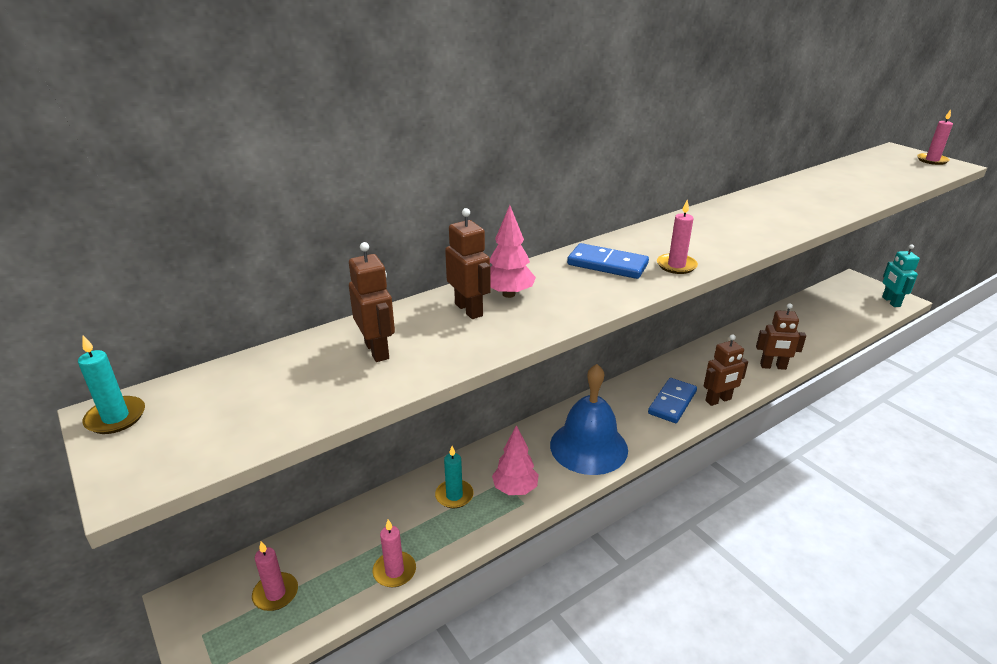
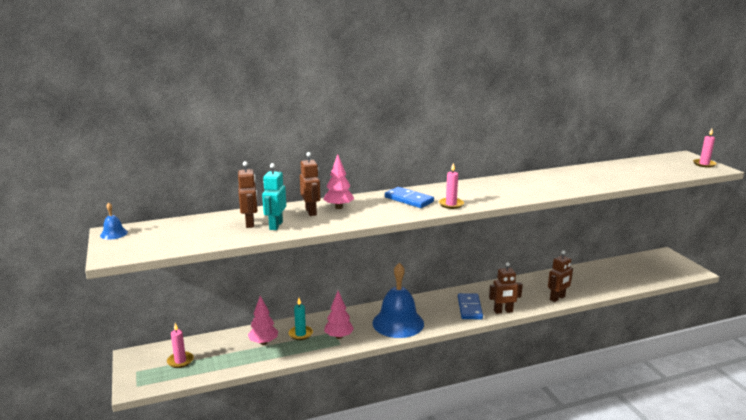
camera: 15 degrees right, 10 degrees down
(116, 418) = (114, 233): turquoise candle -> blue bell
(394, 571) = (248, 362): pink candle -> none
(402, 524) = (263, 342): none -> pink tree
(672, 402) = (470, 308): blue domino -> blue domino turned 45 degrees counterclockwise
(773, 366) = (557, 298): brown robot -> brown robot turned 60 degrees counterclockwise
(890, 302) = (683, 271): turquoise robot -> turquoise robot (275, 225)

